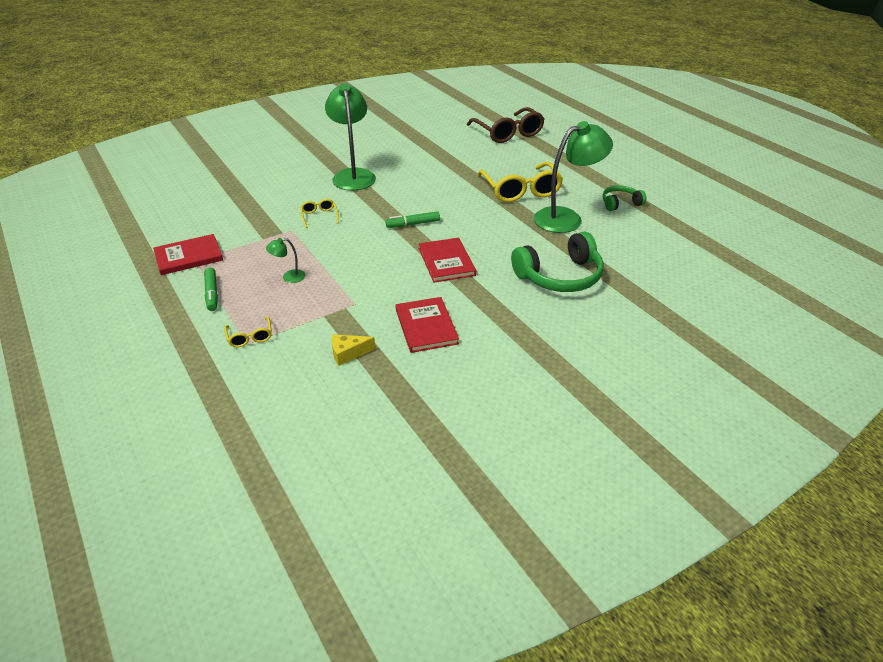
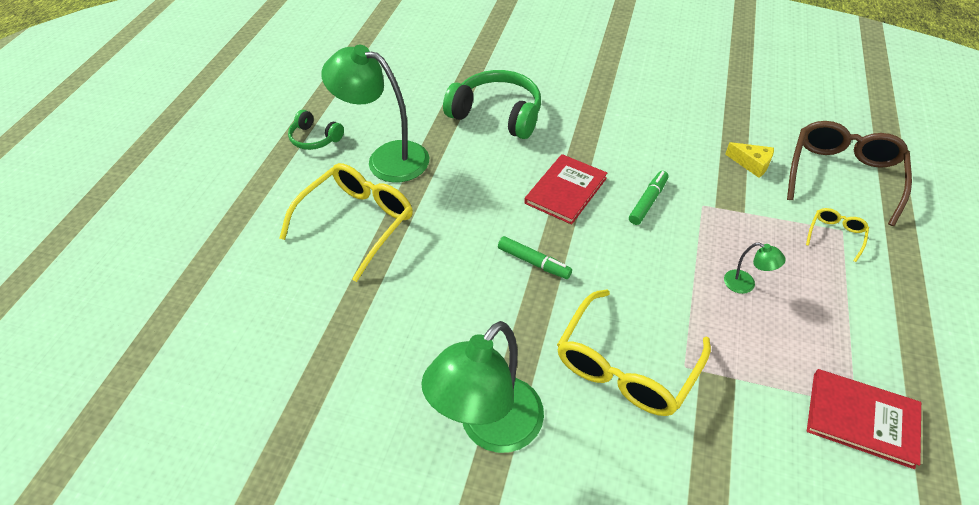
camera: 130 degrees left, 10 degrees up
(212, 293) = (853, 322): green marker -> green marker (648, 201)
(319, 216) = (626, 366): yellow glasses -> yellow glasses, size x2.21
(426, 326) = (662, 145): red book -> none
(508, 133) = (173, 339): brown glasses -> brown glasses (842, 176)

